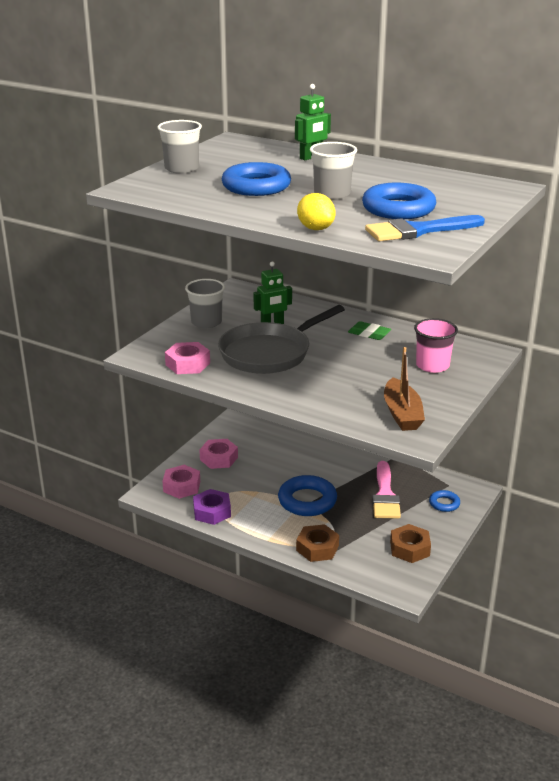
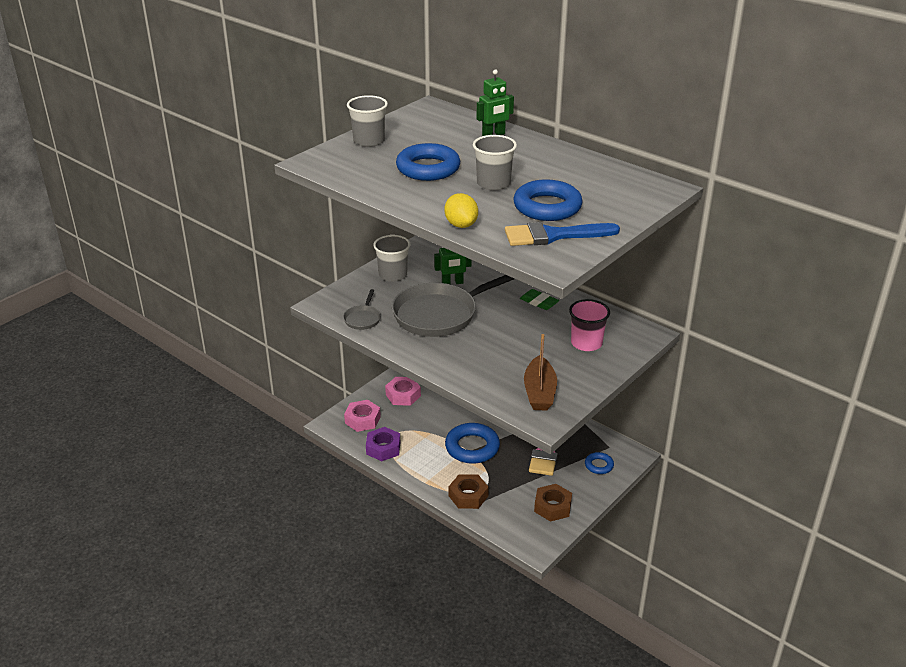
camera: 10 degrees right, 5 degrees up
(187, 364) = (363, 319): pink nut -> grey pan

